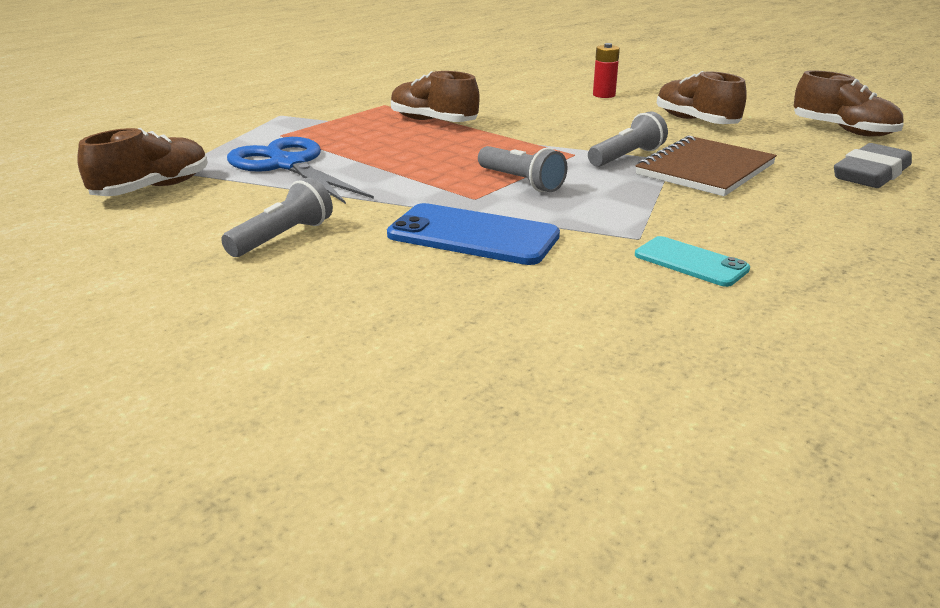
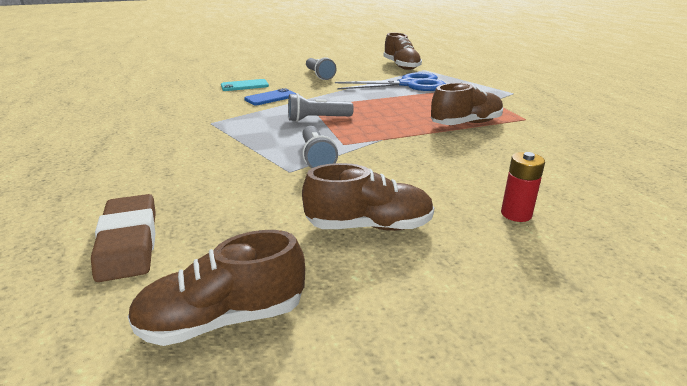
camera: 120 degrees right, 0 degrees up
(473, 235) = (271, 98): blue phone -> blue phone, size x0.61
(690, 262) = (171, 124): turquoise phone -> turquoise phone (244, 86)
(705, 169) = (254, 174): brown notebook -> none
(871, 174) = (128, 242): grey eraser -> brown eraser

